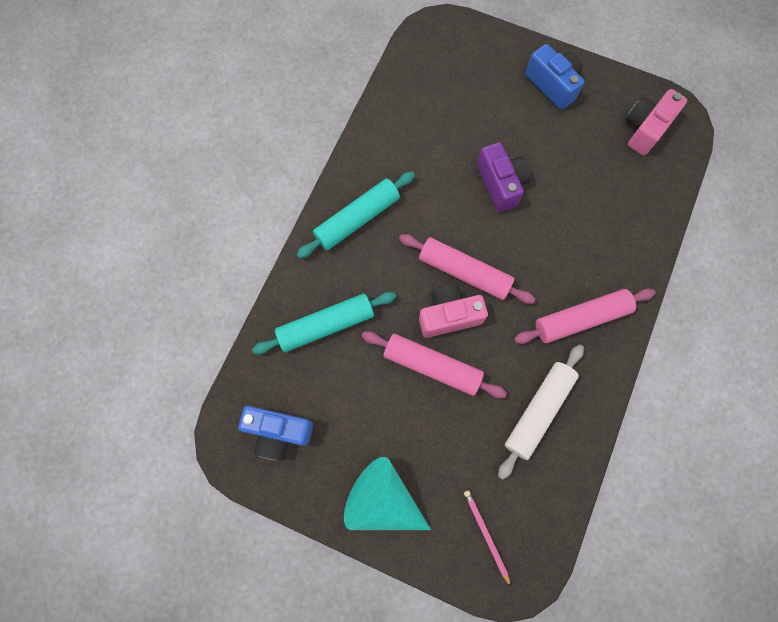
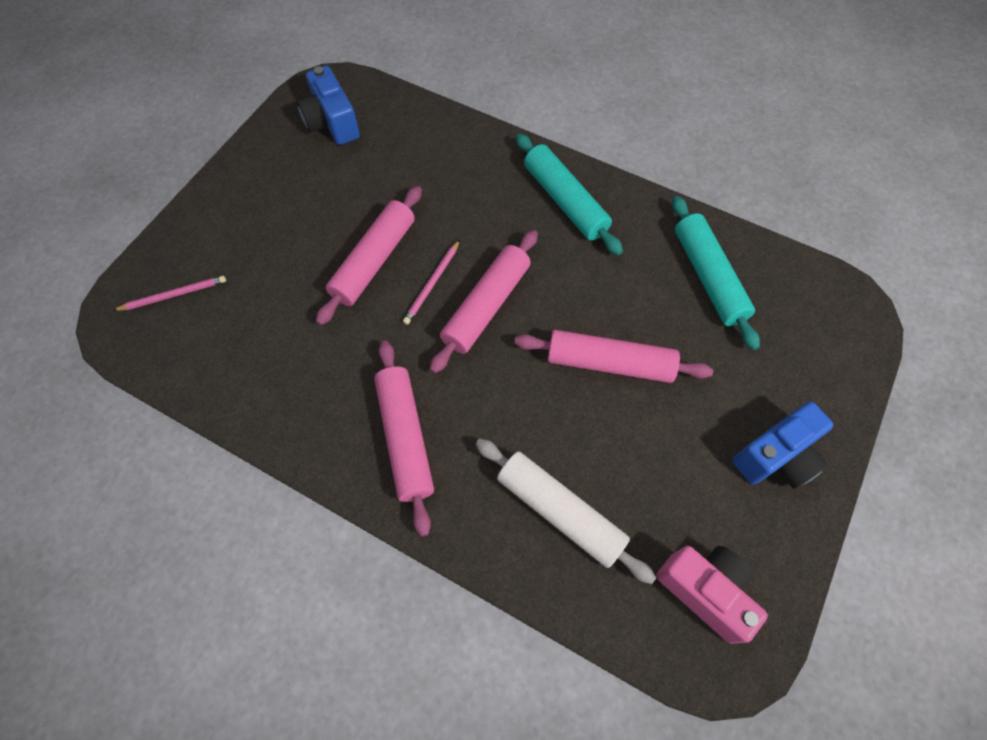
camera: 95 degrees right, 10 degrees down
(278, 432) = (332, 122): blue camera -> blue camera turned 45 degrees counterclockwise
(326, 325) = (439, 166): turquoise rolling pin -> turquoise rolling pin (708, 277)
(382, 499) = (241, 204): turquoise cone -> none
(449, 316) = (432, 284): pink camera -> pink pencil
(500, 184) = (609, 363): purple camera -> pink rolling pin
(538, 411) = (296, 368): white rolling pin -> white rolling pin (559, 512)

